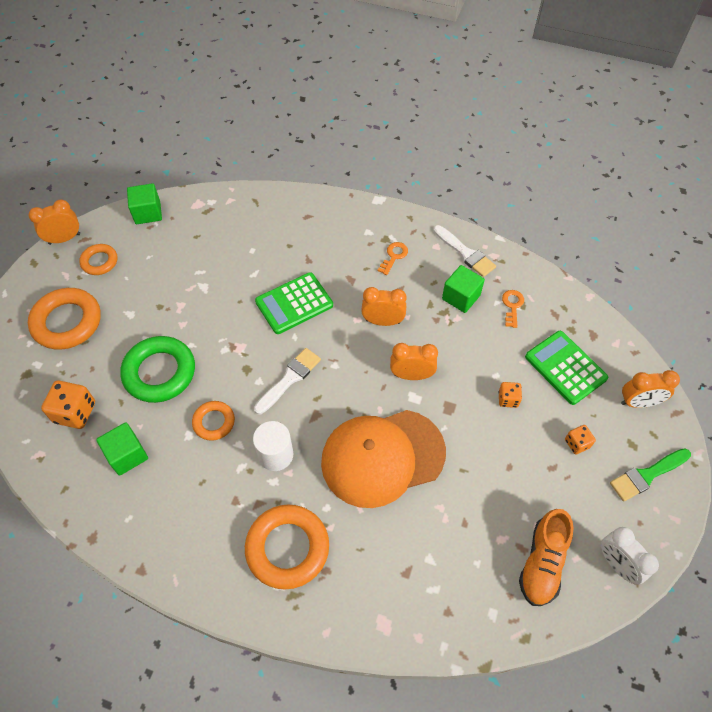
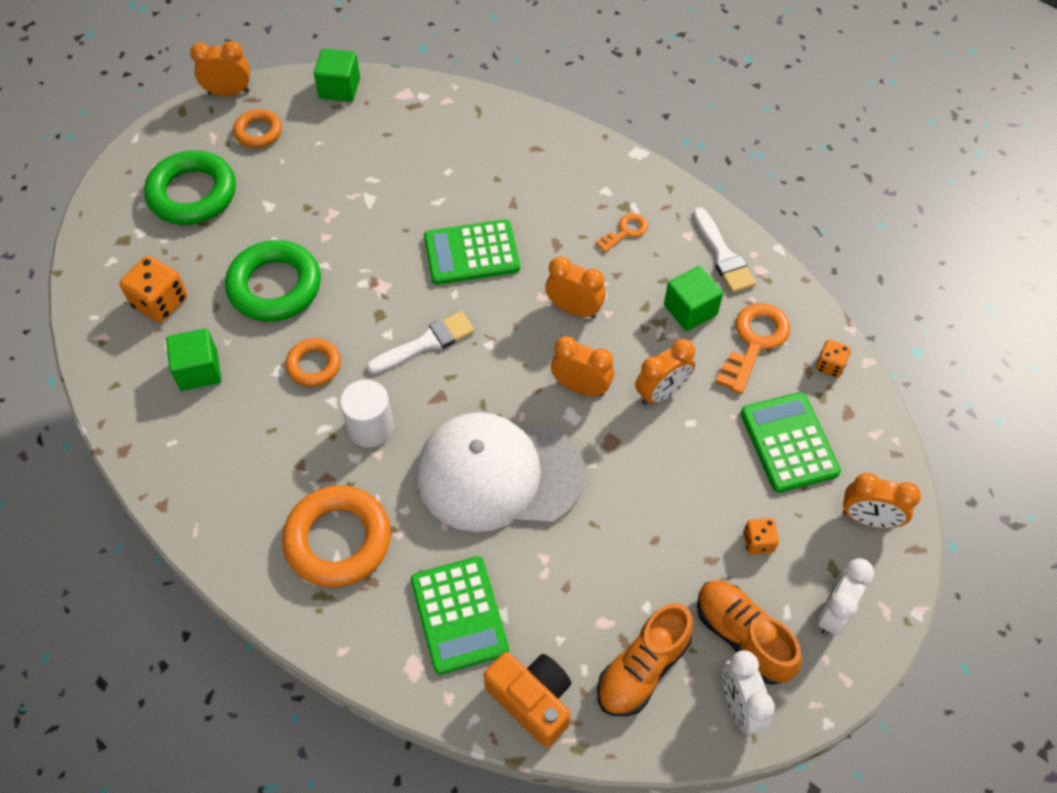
camera: 20 degrees right, 0 degrees up
(67, 322) = (192, 193): orange ring -> green ring
(382, 457) = (499, 474): orange cap -> white cap
(399, 572) = (459, 615): none -> green calculator
(467, 361) = (661, 393): none -> orange clock
(478, 616) = (532, 700): none -> orange camera
(508, 399) = (692, 457): orange dice -> orange dice (830, 365)
(512, 306) = (754, 342): orange key -> orange key, size x1.77
(597, 514) = (743, 636): none -> orange shoe
(647, 475) = (834, 613): green brush -> white clock

